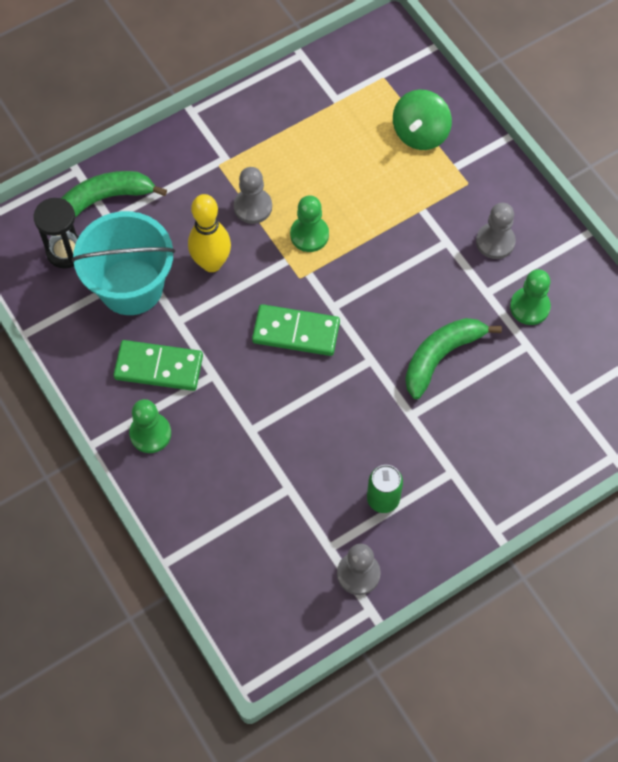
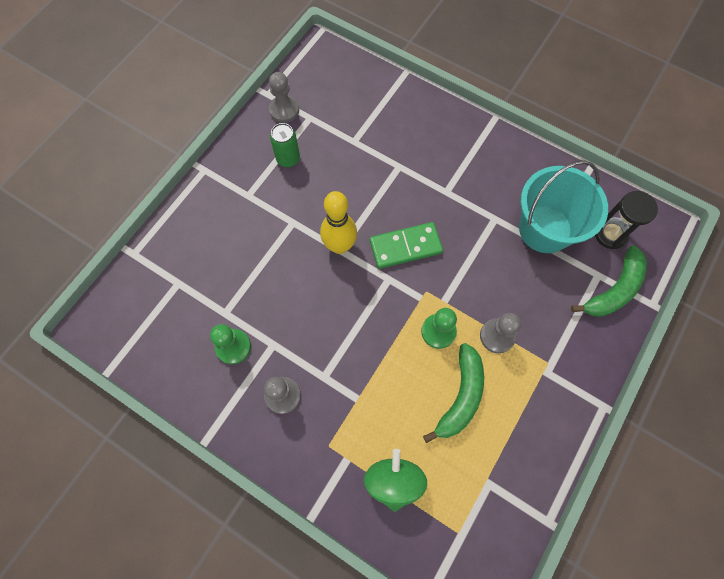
camera: 155 degrees right, 5 degrees up
(150, 433) = (463, 137): green pawn -> none
(159, 367) = (486, 181): green domino -> none
(211, 263) = (499, 273): yellow bowling pin -> yellow bowling pin (340, 246)
(441, 356) = (288, 275): green banana -> green banana (460, 396)

